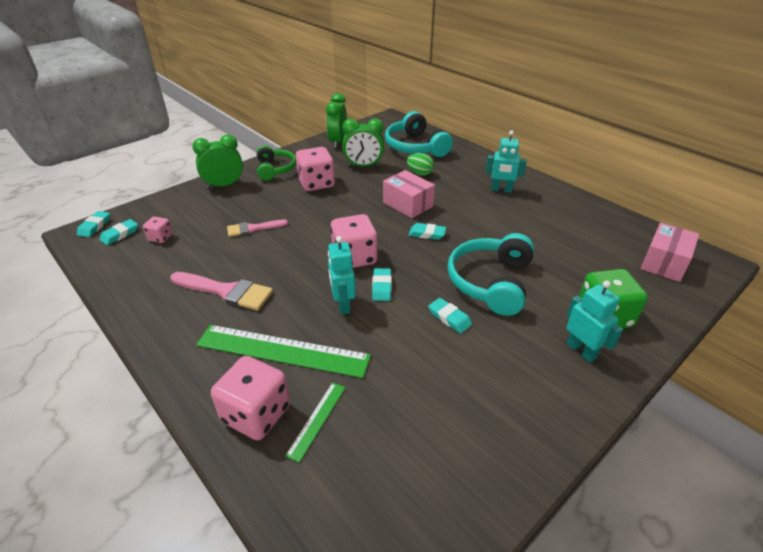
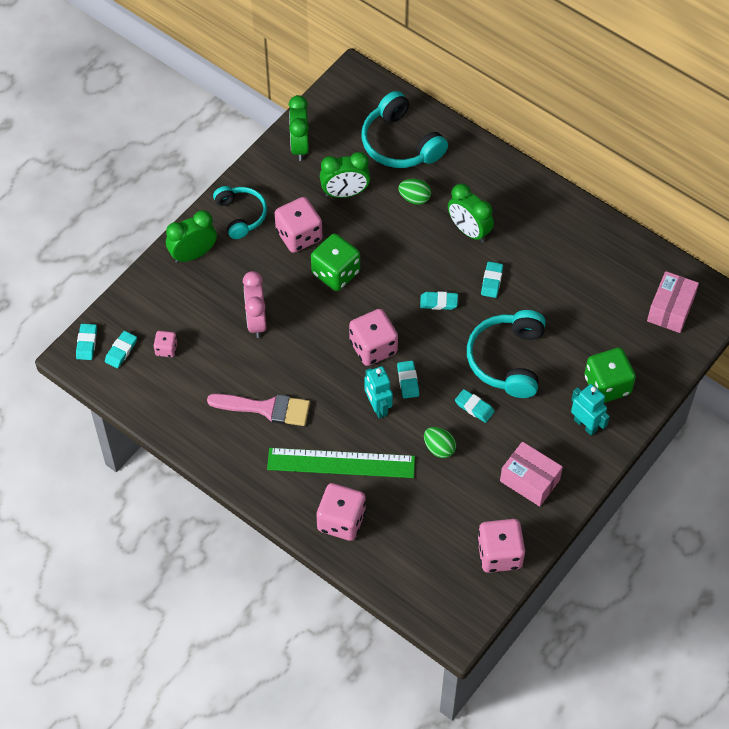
camera: 10 degrees left, 20 degrees up
(253, 228) = (256, 321): pink brush -> pink clock
(275, 169) = (241, 215): green headphones -> turquoise headphones
(317, 420) = (388, 518): green ruler -> none
(338, 207) = (336, 273): none -> green dice
(401, 351) = (439, 448): none -> green egg
(407, 204) = (410, 258): pink box -> pink box (529, 480)
(461, 495) = (499, 554): none -> pink dice
(463, 194) = (469, 231): none -> green clock
(480, 225) = (491, 281): none -> turquoise eraser
(501, 190) = (511, 217): turquoise robot -> none

